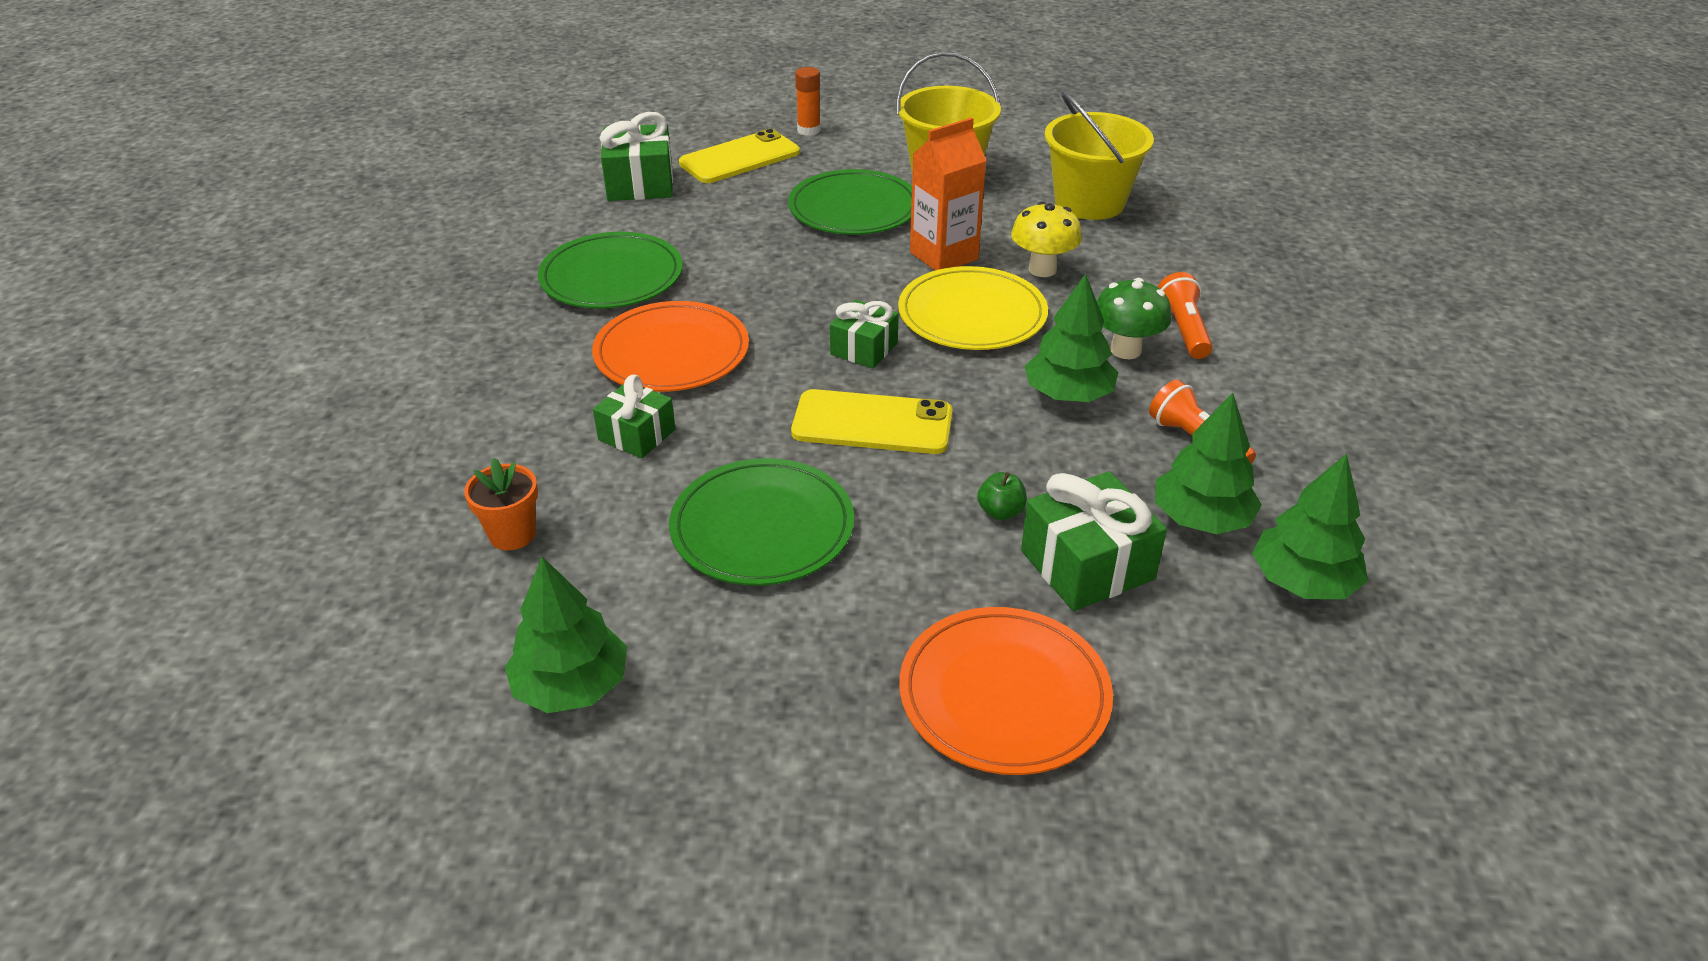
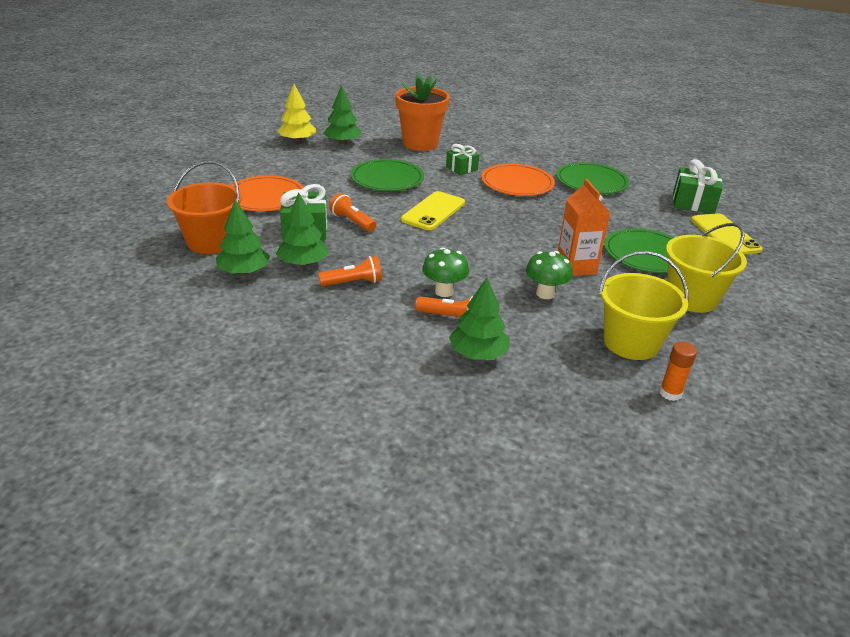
camera: 110 degrees right, 5 degrees down
(512, 534) = (420, 143): orange flower pot -> orange flower pot, size x2.13
(605, 797) = (297, 141): none -> yellow tree
(809, 130) = (768, 265): orange glue stick -> orange glue stick (670, 393)
(864, 349) = (493, 223): green gift -> none
(972, 314) = (507, 258): yellow plate -> none
(1000, 512) = (352, 222): green apple -> orange flashlight
(1042, 269) = (545, 294): yellow mushroom -> green mushroom
(1068, 395) = (417, 262): green tree -> green tree (478, 354)
(1262, 686) = (211, 241): none -> orange bucket

